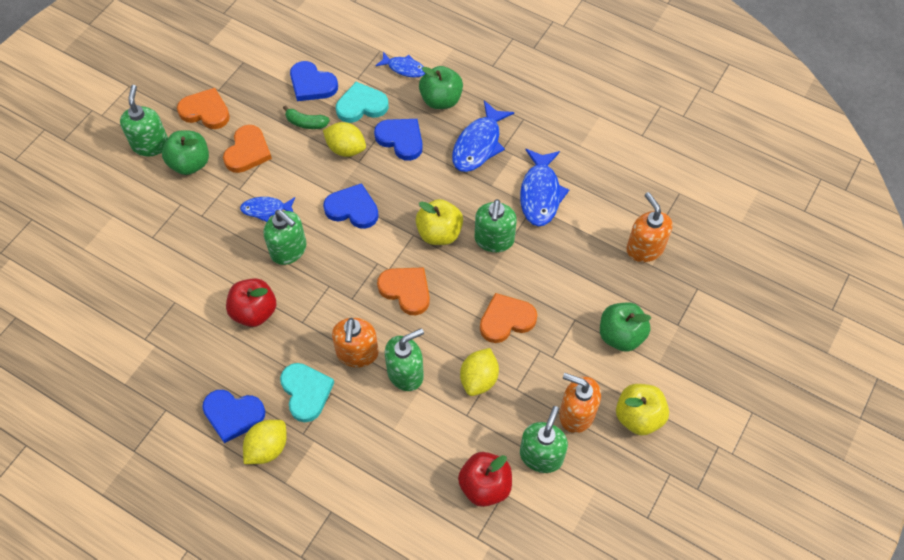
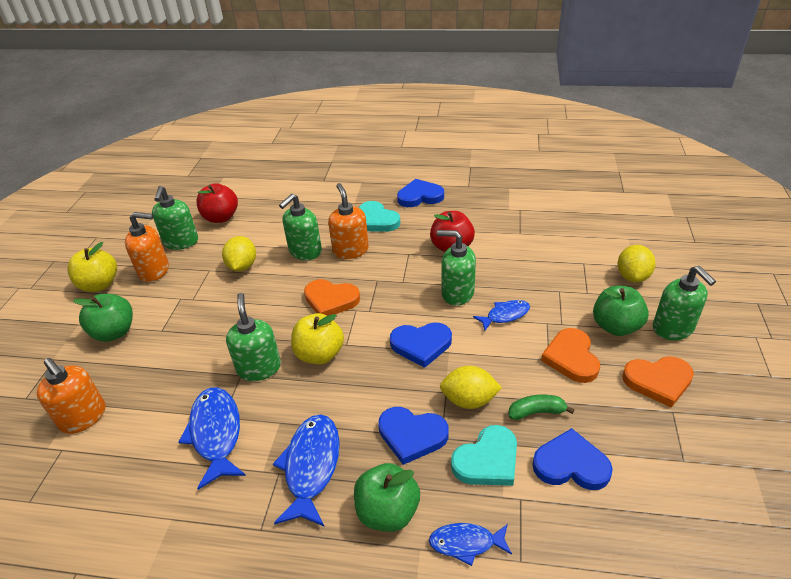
camera: 160 degrees right, 20 degrees down
(267, 448) = (384, 191): yellow lemon -> yellow lemon (632, 276)
(506, 320) = (228, 309): orange heart -> none

